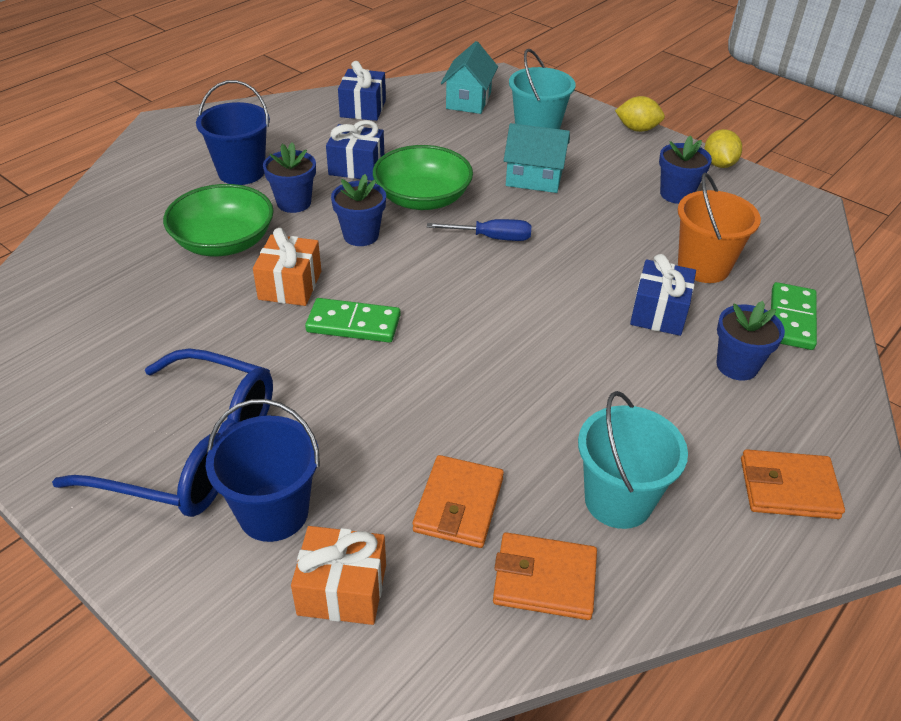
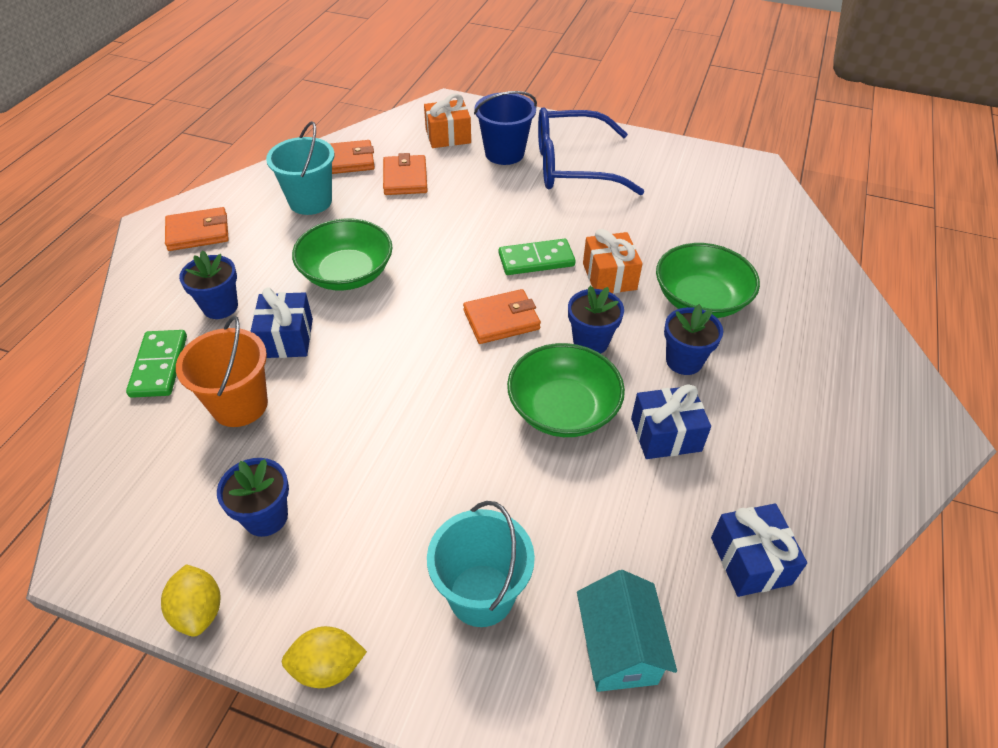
camera: 160 degrees right, 5 degrees up
(241, 172) = (774, 385): blue bucket -> none
(432, 274) = (501, 320): none -> orange wallet
(492, 238) = (465, 377): blue screwdriver -> none
(534, 178) = (452, 486): turquoise house -> none
(583, 367) = (347, 273): none -> green bowl

